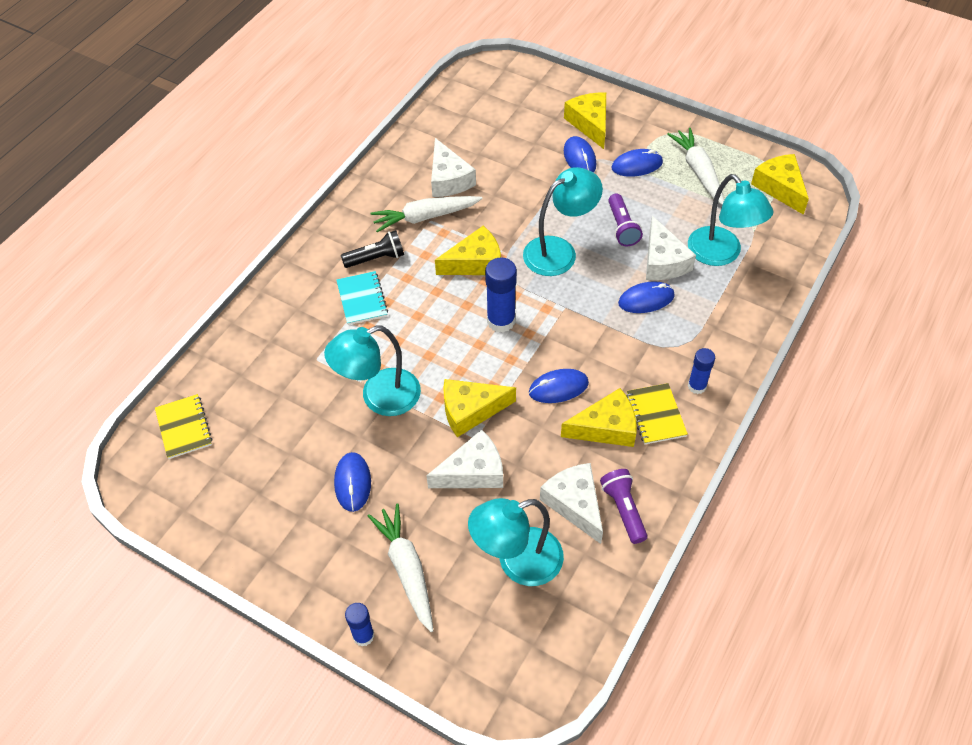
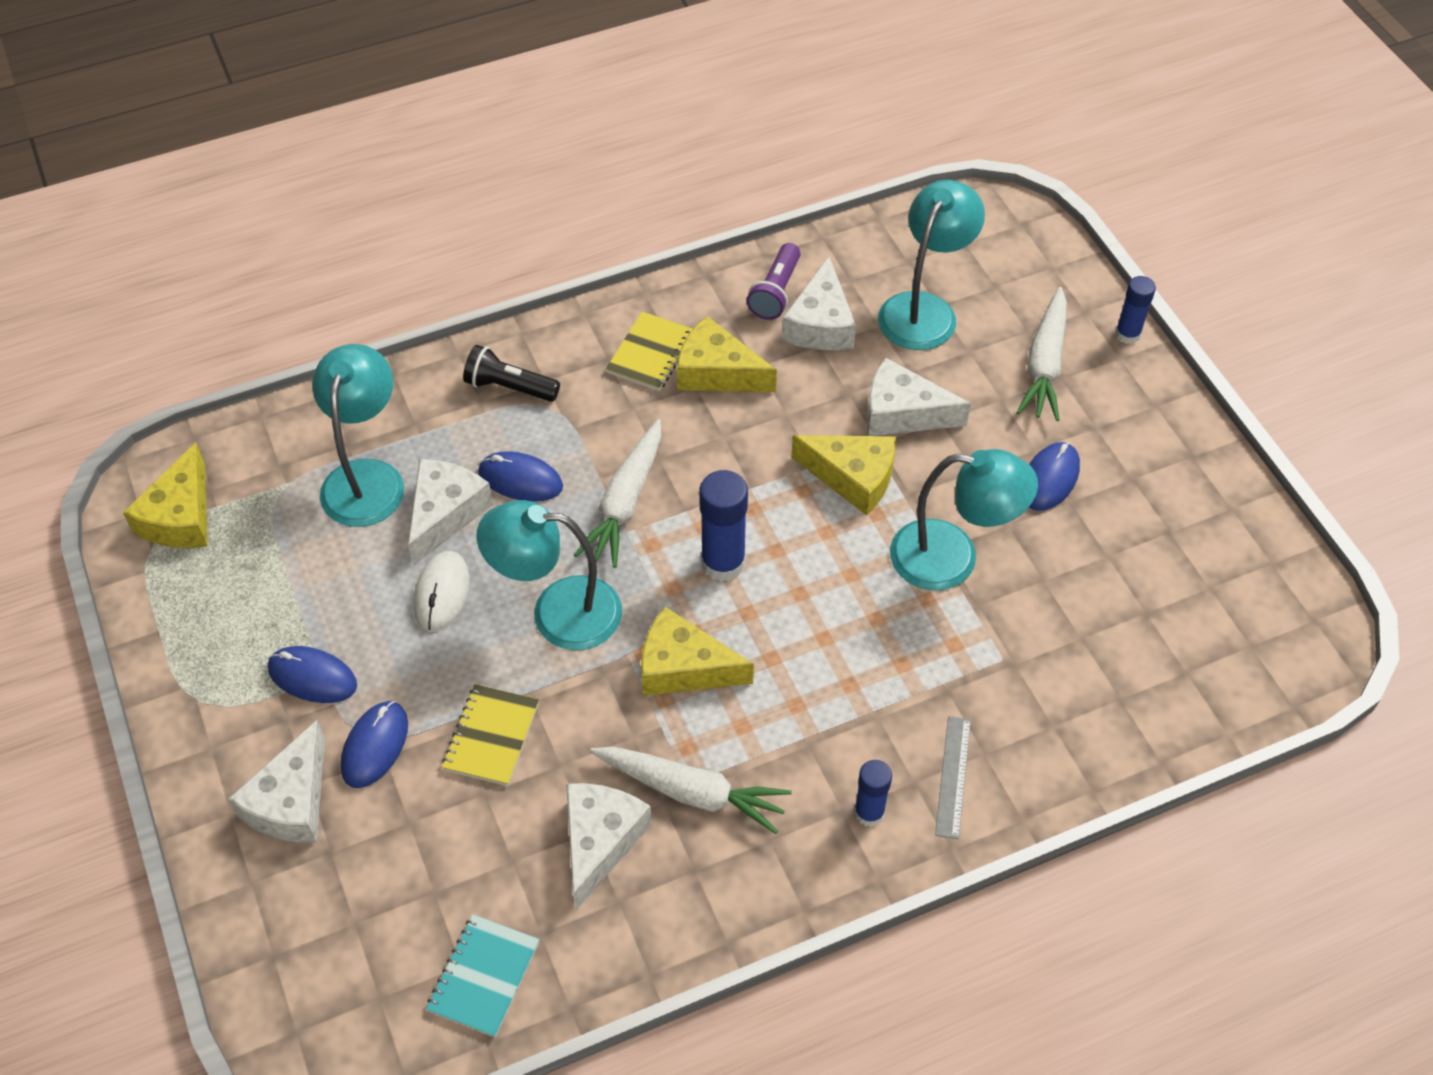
camera: 145 degrees left, 0 degrees up
(184, 427) = (1231, 668): yellow notebook -> yellow notebook (491, 736)
(306, 290) = (953, 776): none -> grey ruler
(362, 299) = (883, 710): turquoise notebook -> turquoise notebook (484, 976)
(376, 258) = (817, 765): black flashlight -> black flashlight (509, 387)
(517, 562) = (924, 309): turquoise lamp -> turquoise lamp turned 75 degrees counterclockwise
(558, 388) = (728, 442): blue mouse -> none
(589, 124) = (291, 801): yellow cheese -> white cheese
(622, 227) = (442, 593): purple flashlight -> white mouse
(697, 386) = (575, 354): blue glue stick -> blue glue stick (869, 812)
(698, 171) = (246, 610): white carrot -> white carrot (625, 502)

